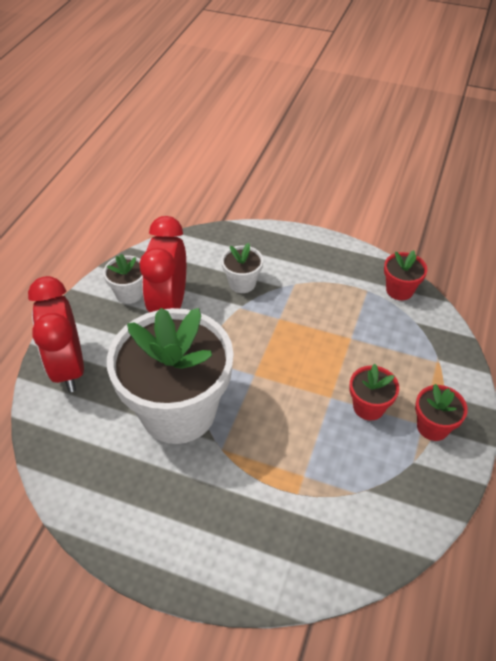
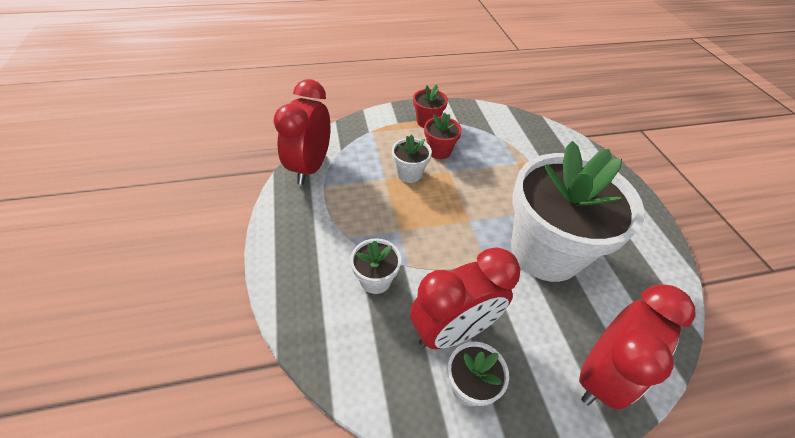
camera: 125 degrees left, 0 degrees up
(346, 360) = (409, 174): none -> white flower pot
(399, 290) = (310, 167): red flower pot -> red clock

